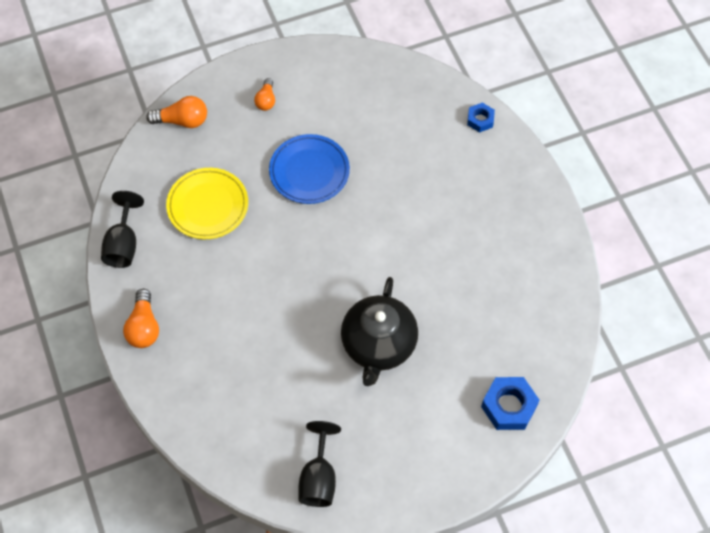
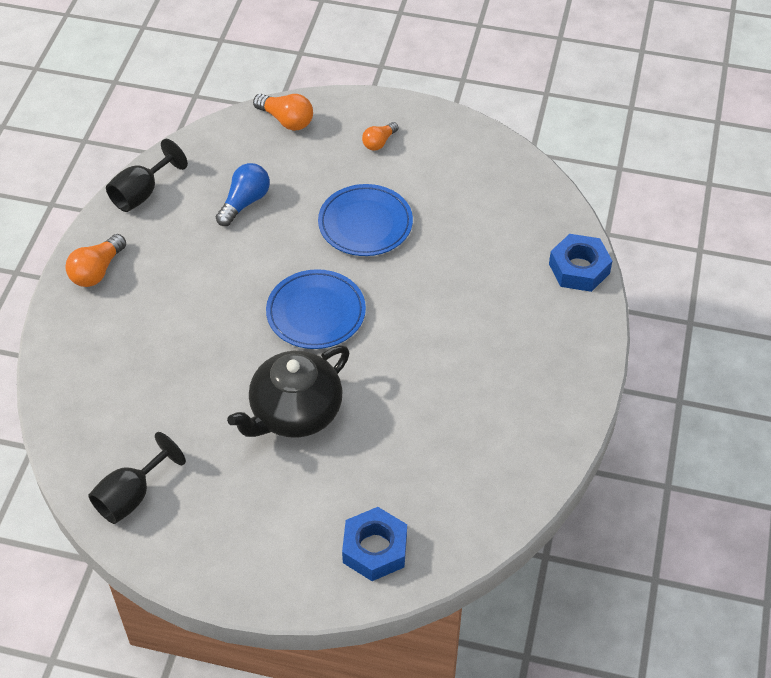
camera: 35 degrees right, 10 degrees down
(208, 206) = (245, 202): yellow plate -> blue light bulb
(331, 261) = (316, 313): none -> blue plate
(480, 120) = (579, 269): blue nut -> blue nut, size x1.69

